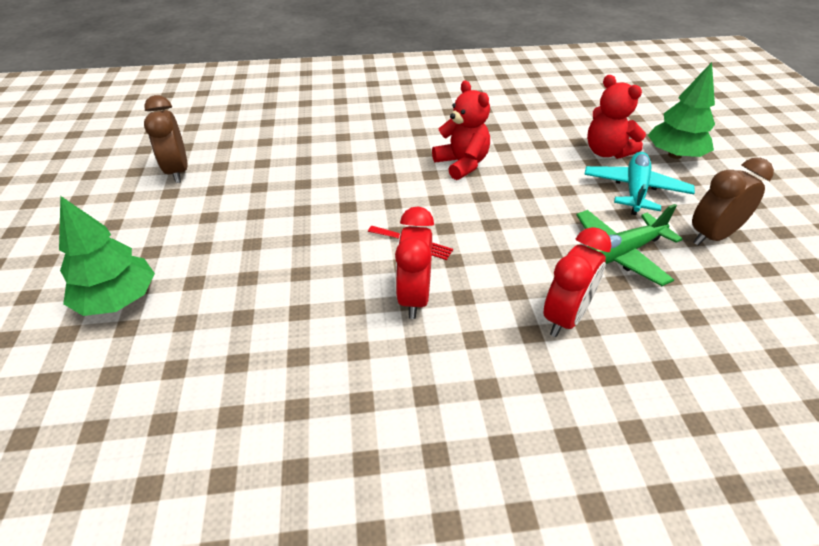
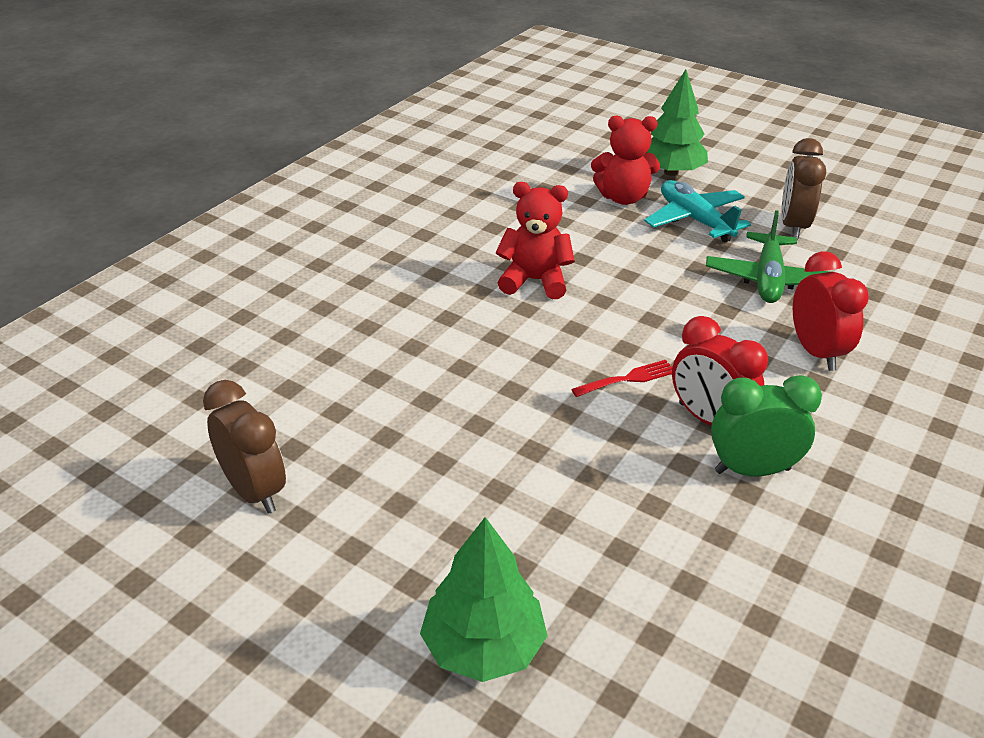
camera: 50 degrees left, 5 degrees down
(178, 171) = (254, 491): brown clock -> brown clock turned 150 degrees counterclockwise
(382, 343) = (752, 470): none -> green clock

